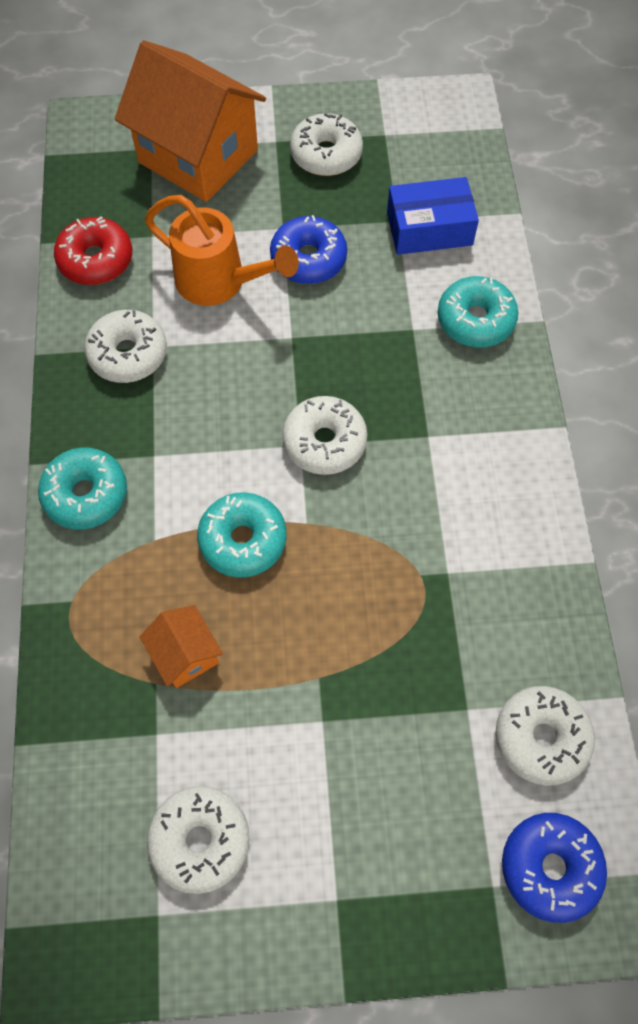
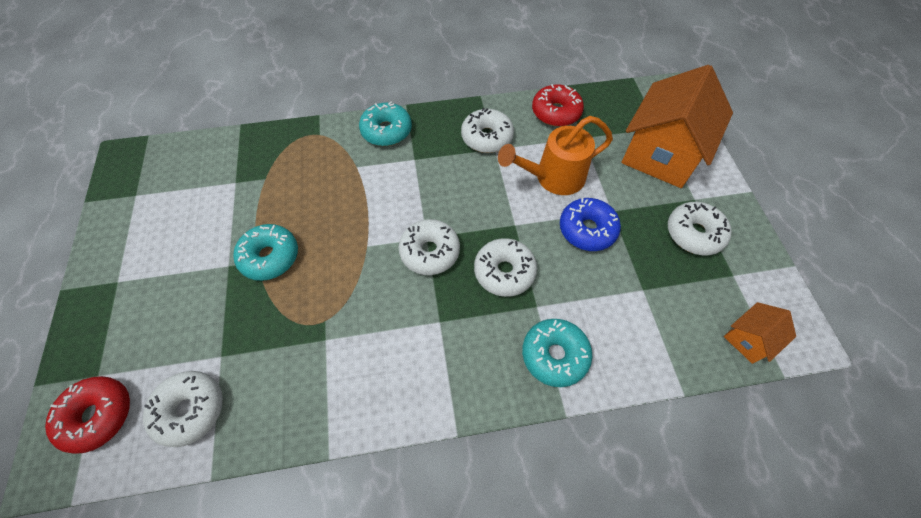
camera: 85 degrees right, 5 degrees down
(185, 654) = (281, 190): orange house -> orange house (748, 339)
(200, 840) = (170, 209): white donut -> white donut (504, 272)
(219, 282) = (553, 178): orange watering can -> orange watering can turned 45 degrees clockwise
(243, 540) = (355, 211): turquoise donut -> turquoise donut (270, 257)
(429, 228) = (642, 315): blue box -> none
(550, 867) = (98, 416): blue donut -> red donut

